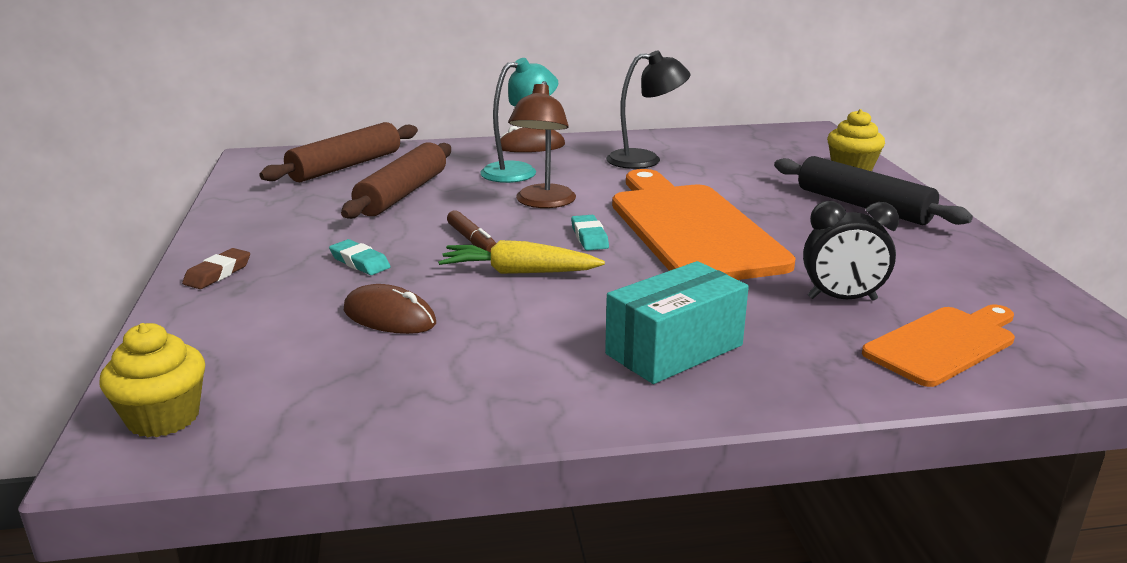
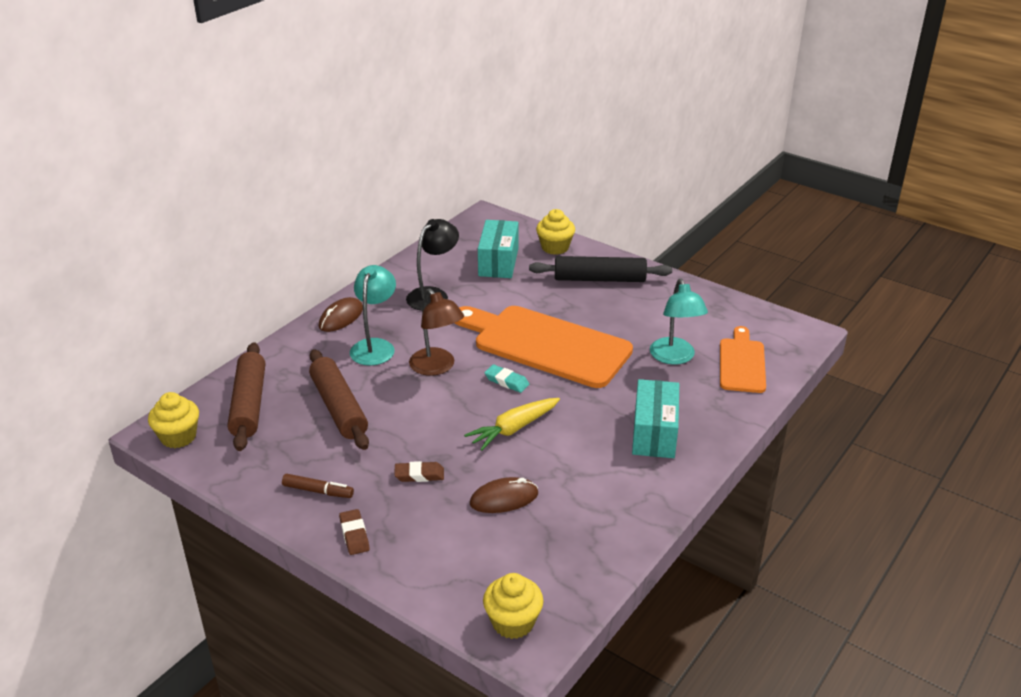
camera: 45 degrees left, 10 degrees up
(260, 164) = (178, 437): none -> yellow cupcake
(360, 262) = (419, 475): turquoise eraser -> brown eraser
(472, 240) = (450, 421): brown marker -> brown marker (318, 491)
(761, 160) = (498, 262): none -> turquoise box
(842, 299) = (675, 357): black clock -> turquoise lamp

